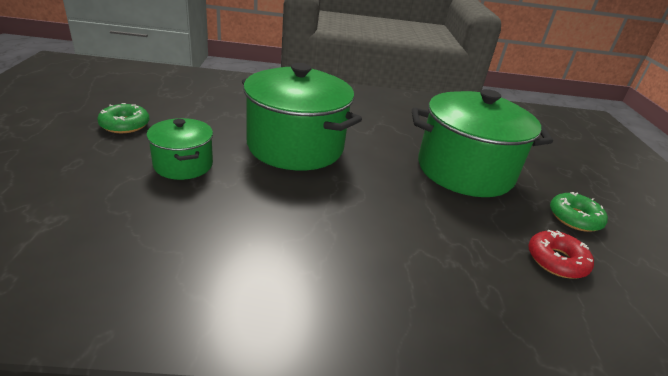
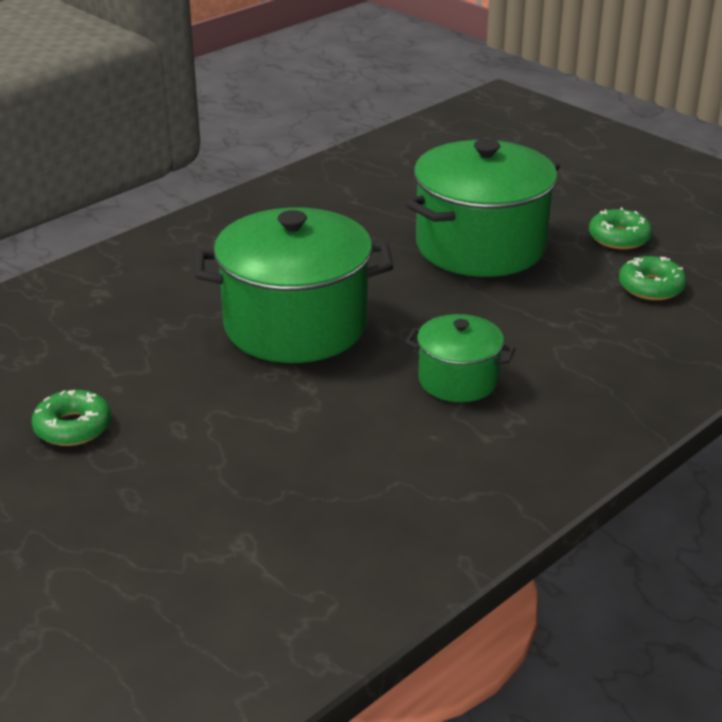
camera: 40 degrees left, 0 degrees up
(183, 165) = (235, 419): green pot -> green pot (458, 380)
(556, 260) = (651, 287): red donut -> green donut

